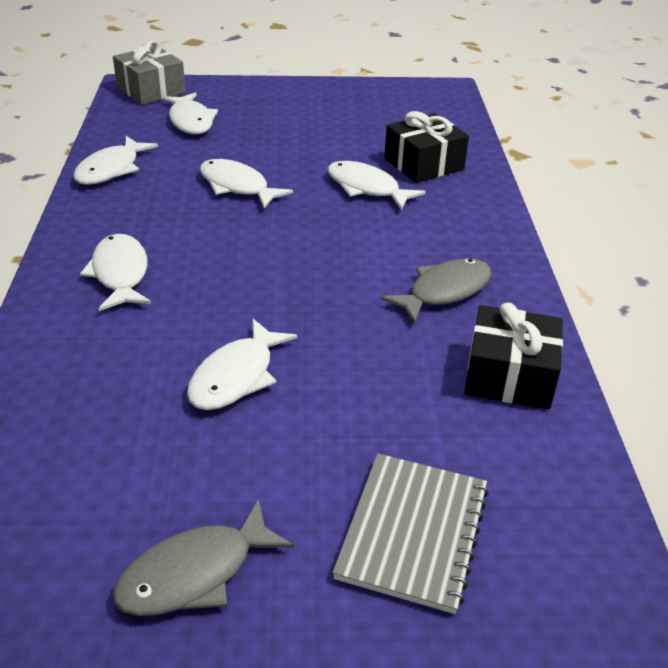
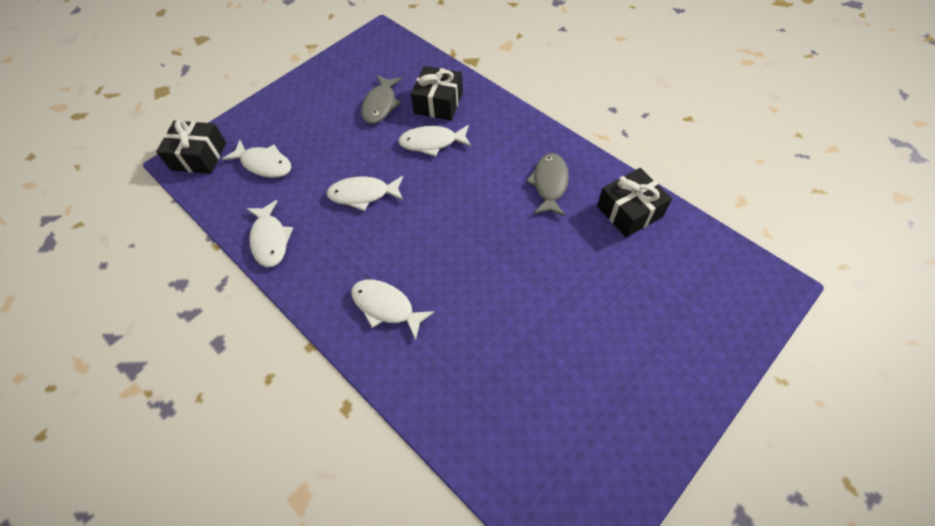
camera: 40 degrees left, 20 degrees up
(151, 90) = (199, 156): grey gift -> black gift
(195, 574) = (643, 426): grey fish -> grey fish (380, 105)
(236, 376) = (528, 315): white fish -> none
(413, 532) = (688, 325): grey notebook -> none

